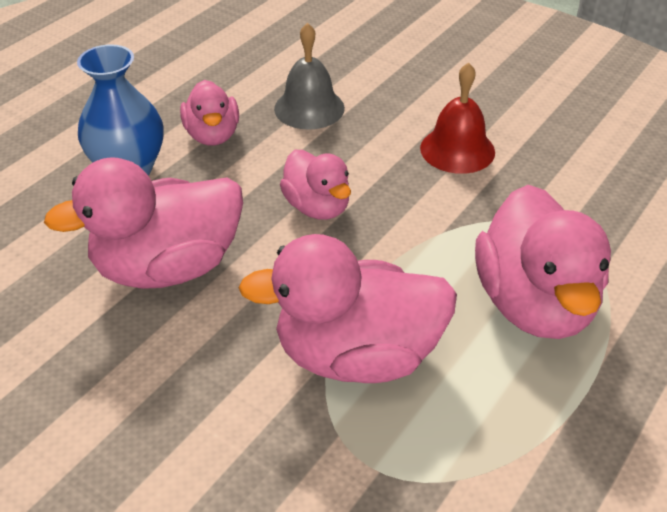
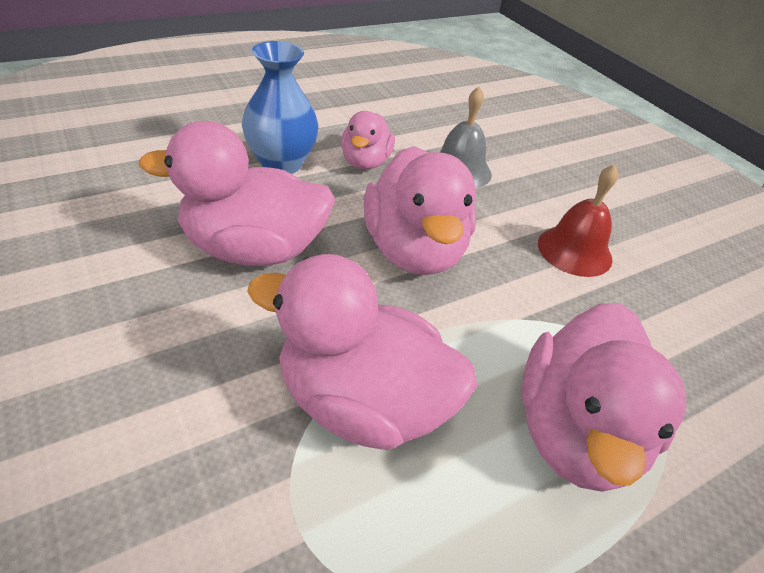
camera: 20 degrees right, 0 degrees up
(317, 207) = (414, 250): pink duck -> pink duck, size x1.73

